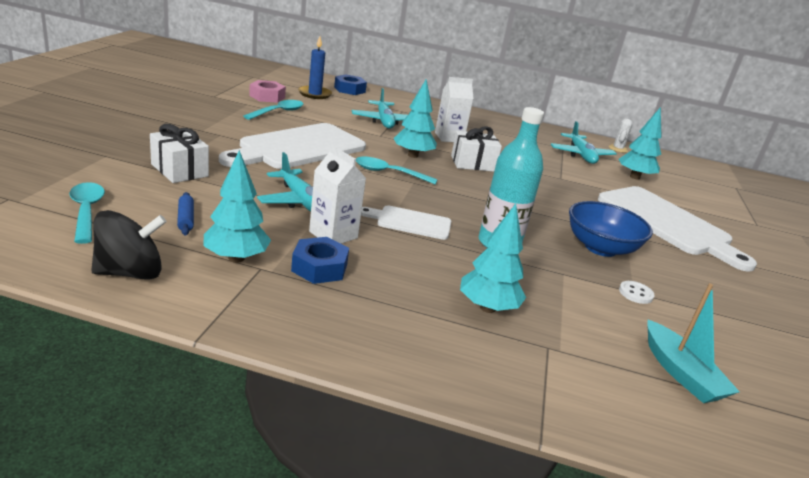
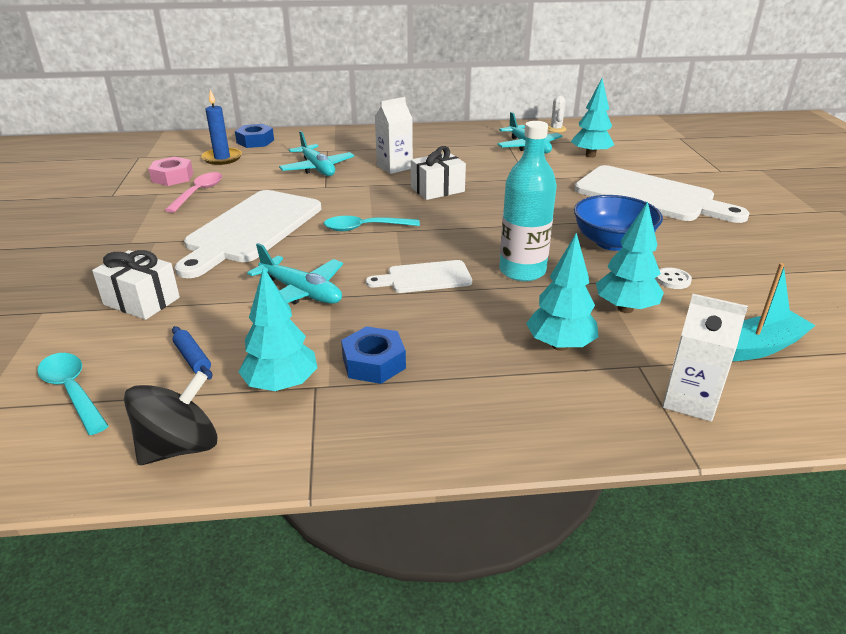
camera: 15 degrees left, 5 degrees up
(278, 112) = (199, 192): turquoise spoon -> pink spoon
(333, 235) = (360, 320): white carton -> white carton (689, 400)
(413, 155) = (374, 199): turquoise tree -> turquoise tree (625, 308)
(681, 373) = (760, 347): turquoise boat -> turquoise boat turned 75 degrees counterclockwise

